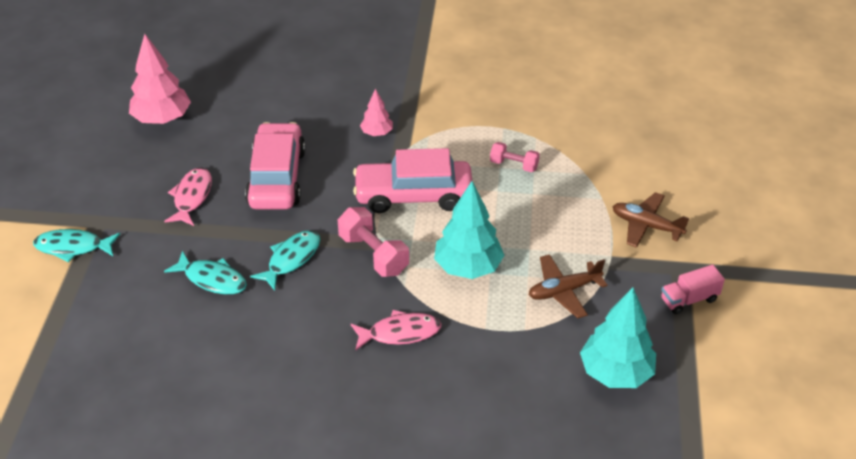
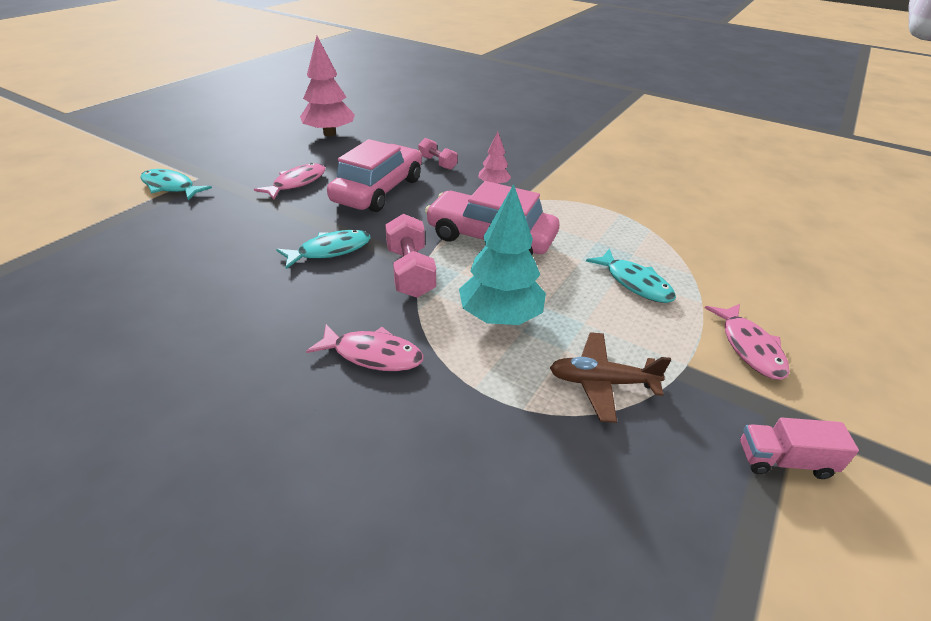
camera: 25 degrees right, 5 degrees down
(212, 279) = (246, 243): turquoise fish -> turquoise fish (634, 283)
(514, 165) = (613, 244): pink dumbbell -> pink dumbbell (437, 163)
(615, 373) = (622, 523): turquoise tree -> none
(646, 226) = (749, 347): brown plane -> pink fish

